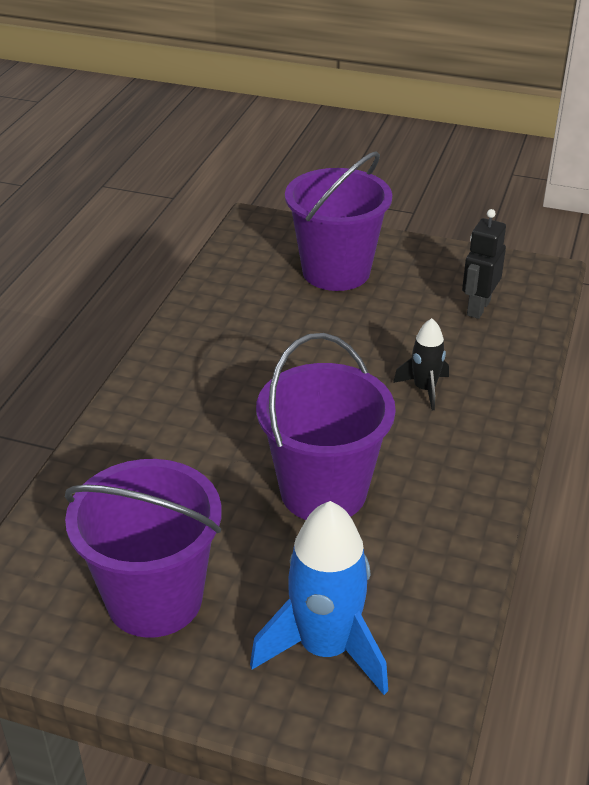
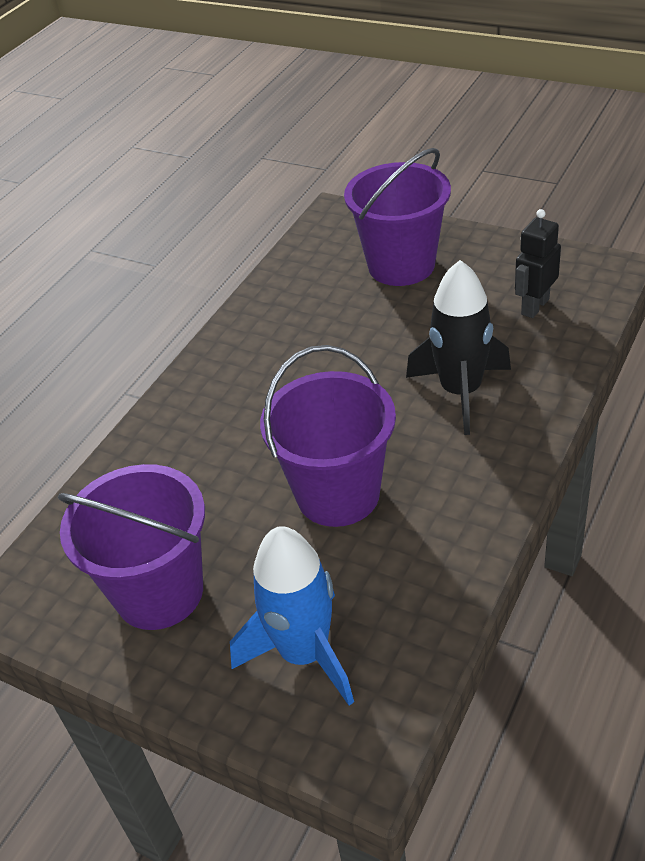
camera: 15 degrees right, 5 degrees up
(424, 389) = (460, 392): black rocket -> black rocket, size x1.85

